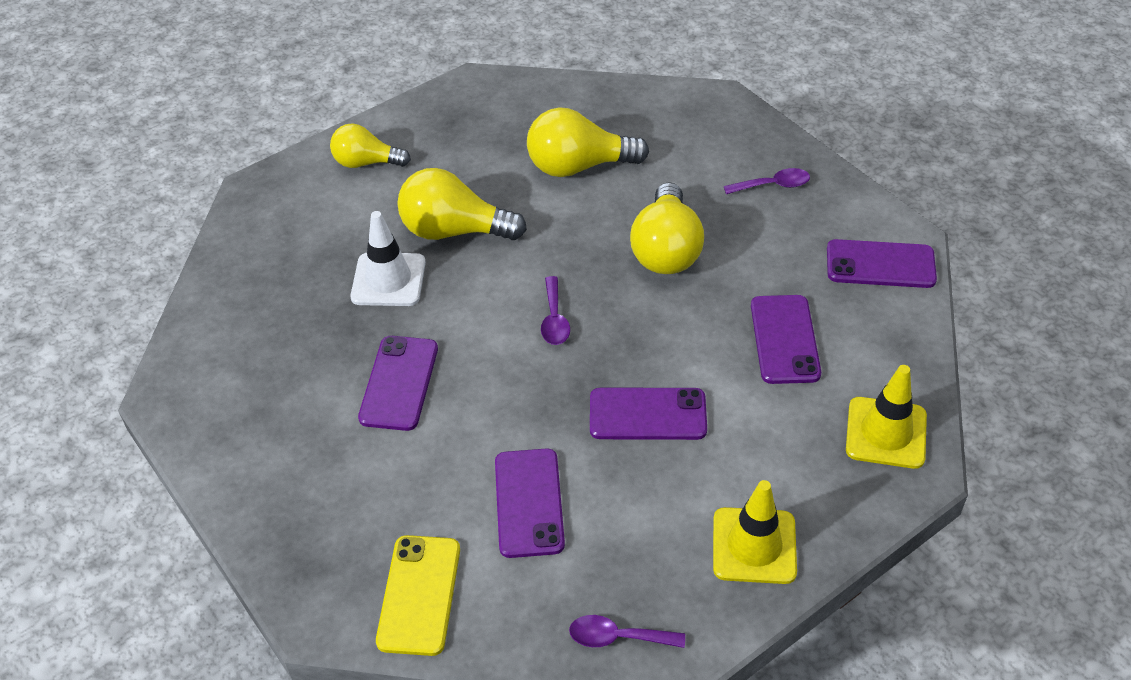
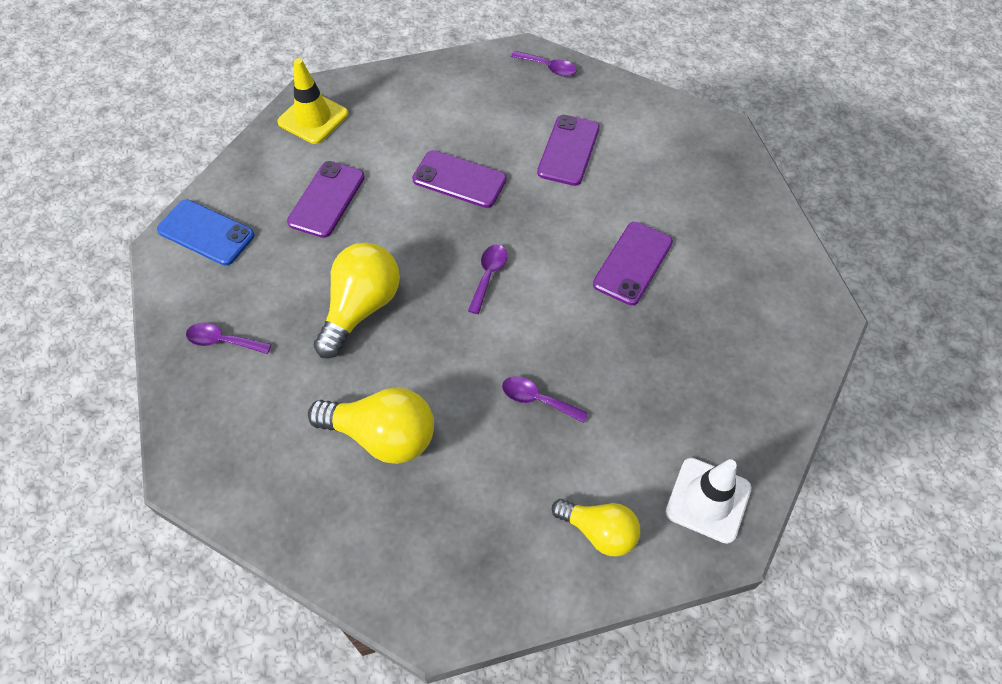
camera: 160 degrees left, 10 degrees up
(388, 280) = (615, 365): white traffic cone -> white traffic cone (708, 500)
(419, 595) = (658, 121): yellow phone -> none
(454, 230) = (537, 399): yellow light bulb -> purple spoon
(754, 546) = (442, 85): yellow traffic cone -> none
(880, 264) = (206, 233): purple phone -> blue phone

